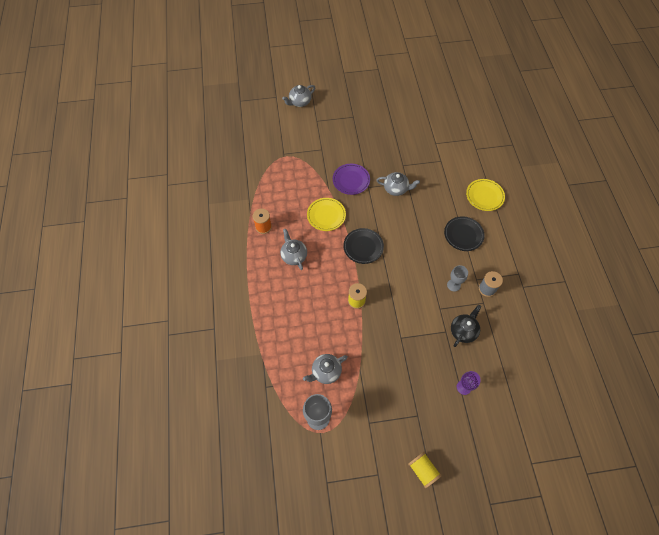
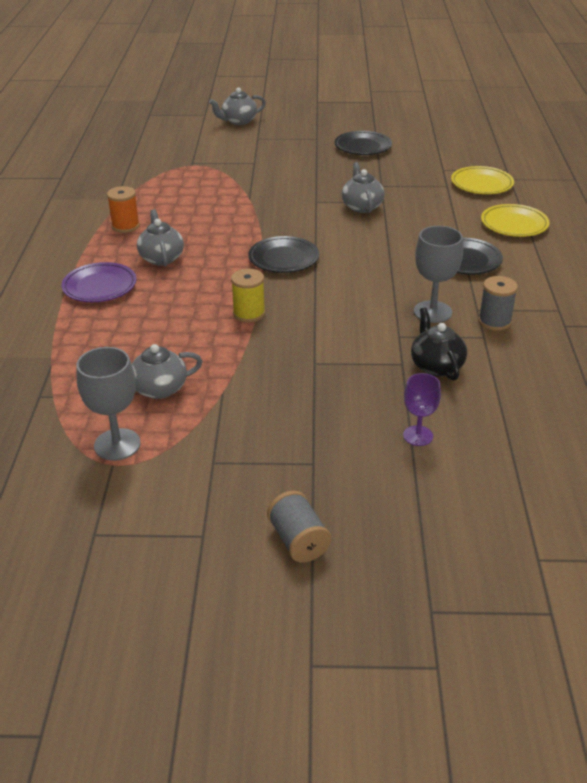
camera: 10 degrees right, 25 degrees down
(326, 215) = (234, 223): yellow plate -> yellow plate (481, 184)
(351, 180) = (289, 193): purple plate -> purple plate (100, 286)
(383, 123) = (363, 147): none -> black plate
(396, 189) = (362, 206): grey teapot -> grey teapot turned 120 degrees counterclockwise
(423, 470) = (298, 540): yellow spool -> grey spool
(453, 285) = (432, 312): grey goblet -> grey goblet, size x1.53
(463, 331) = (436, 366): black teapot -> black teapot turned 60 degrees counterclockwise

